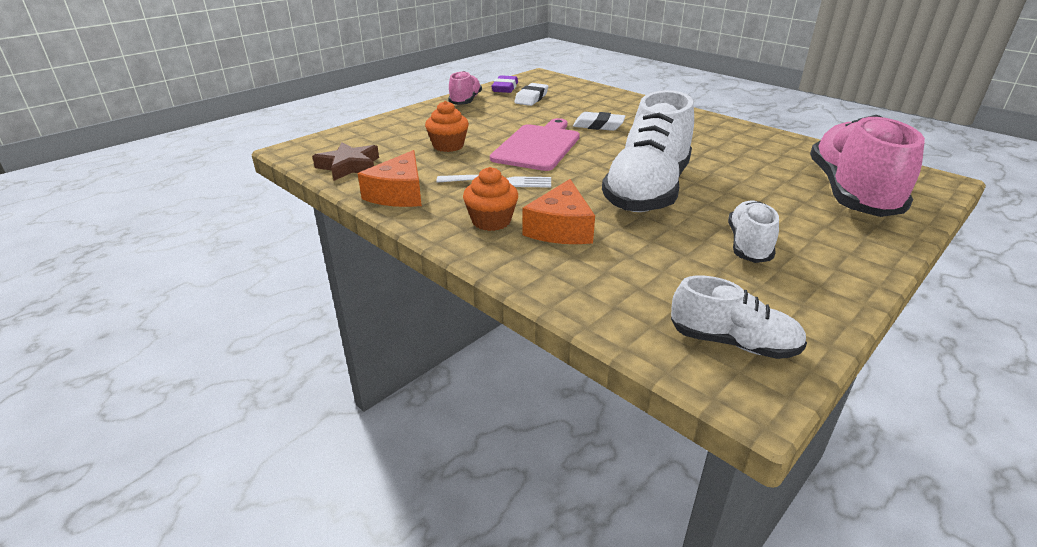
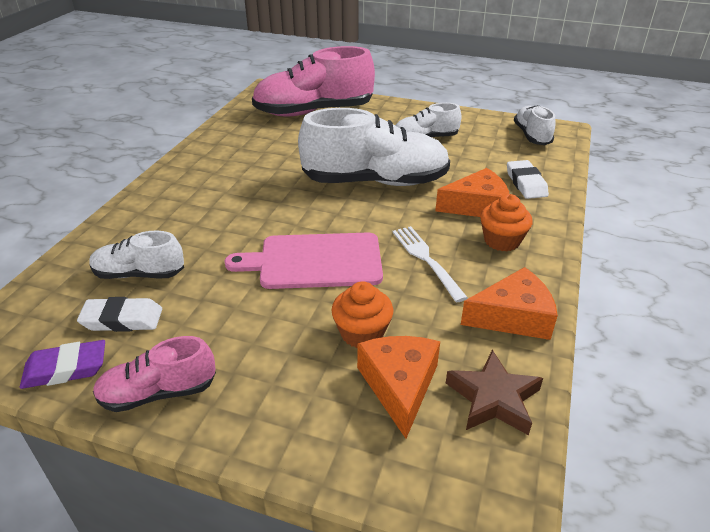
camera: 115 degrees left, 5 degrees up
(395, 146) = (399, 386): none -> orange cheese
(572, 103) = (139, 274): none -> white shoe
(598, 125) = (223, 235): white eraser -> white eraser (526, 183)

